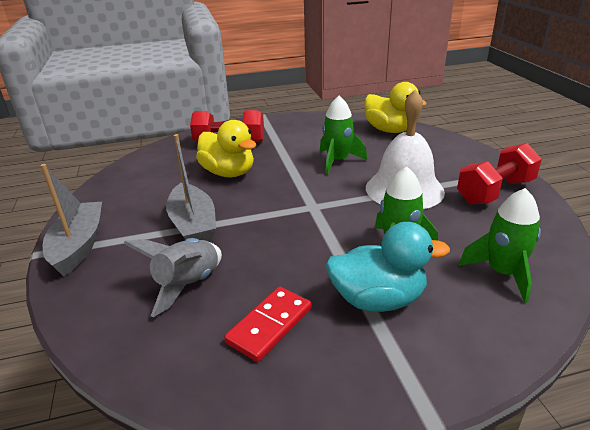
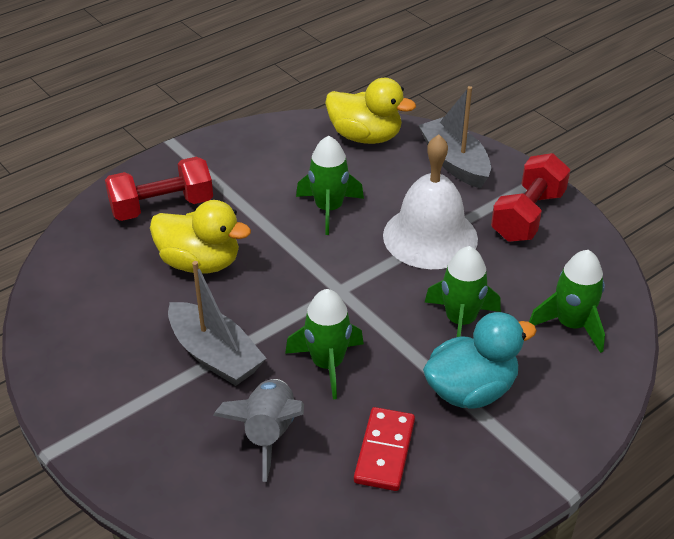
camera: 25 degrees left, 10 degrees up
(79, 245) = (95, 425): grey boat -> grey boat (454, 162)
(269, 250) = (327, 364): none -> green rocket

